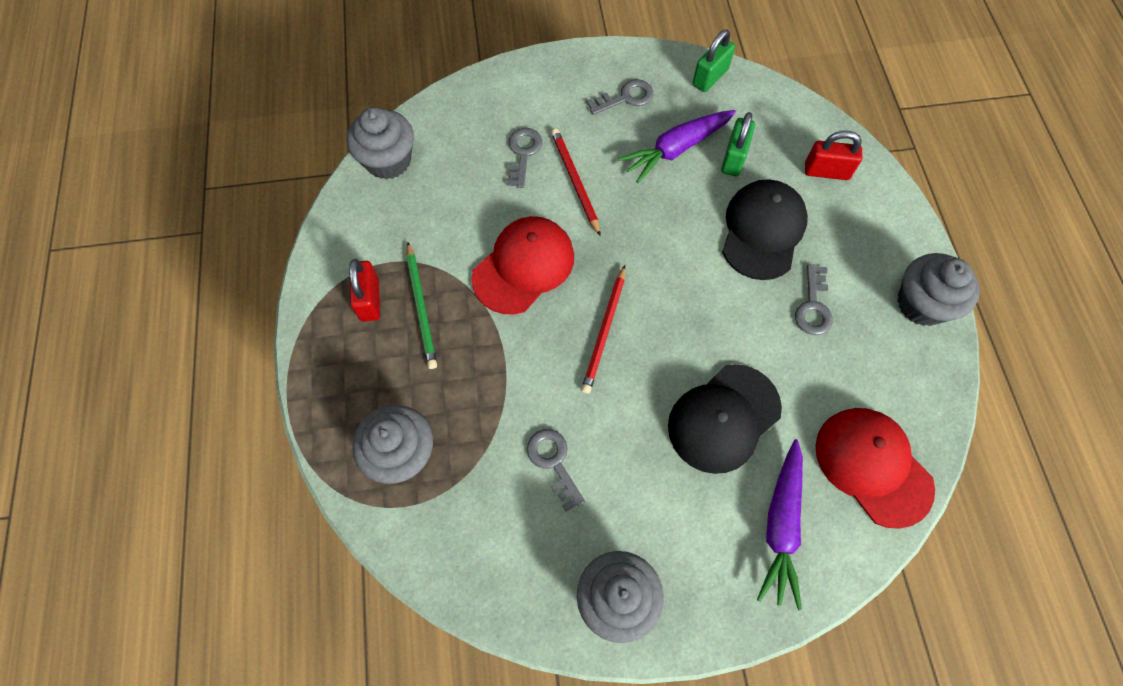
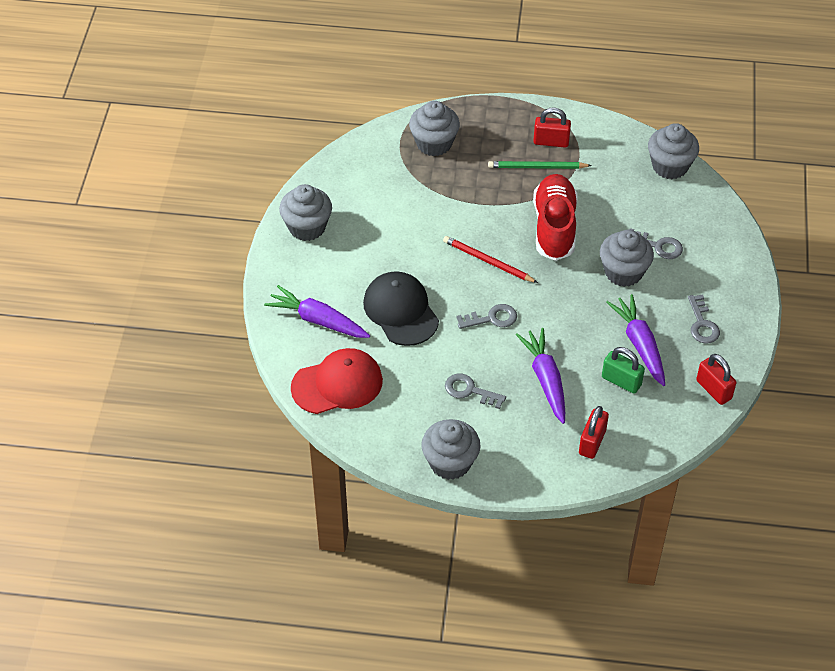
camera: 105 degrees right, 15 degrees down
(524, 266) = (554, 227): red cap -> red shoe
(553, 462) = (402, 215): grey key -> grey key (492, 318)
(575, 181) = (623, 272): red pencil -> grey cupcake
(710, 77) = (714, 390): green padlock -> red padlock
(762, 231) = (545, 379): black cap -> purple carrot

